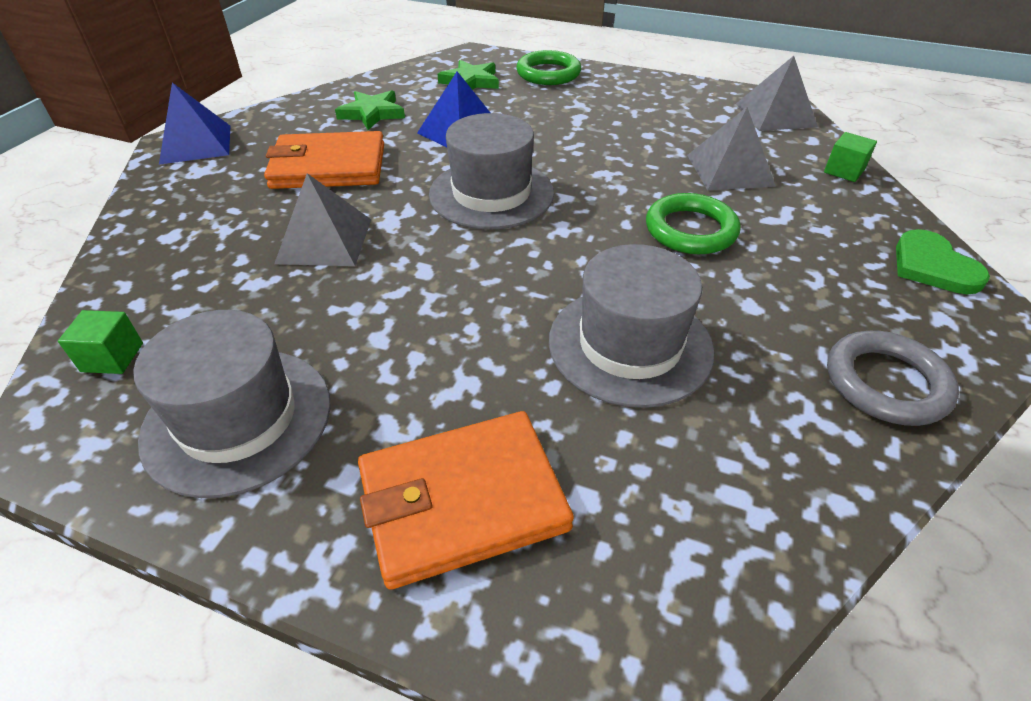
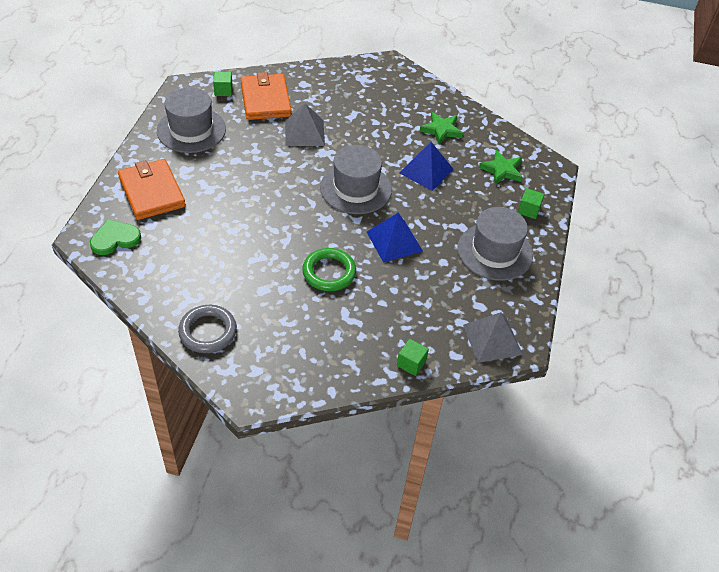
camera: 80 degrees right, 5 degrees up
(196, 144) = (389, 70): blue pyramid -> blue pyramid (394, 241)
(328, 166) = (374, 122): orange wallet -> orange wallet (265, 100)
(548, 73) = (528, 210): green ring -> green cube
(630, 345) = (233, 241): grey hat -> grey hat (495, 251)
(730, 170) = (401, 300): grey pyramid -> none
(932, 266) = (303, 381): green heart -> green heart (115, 239)

